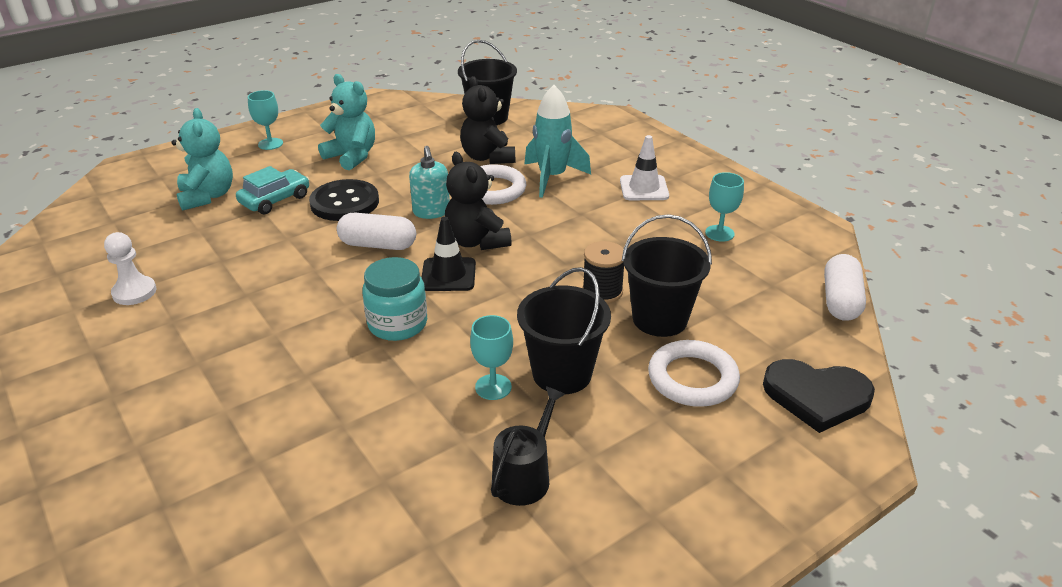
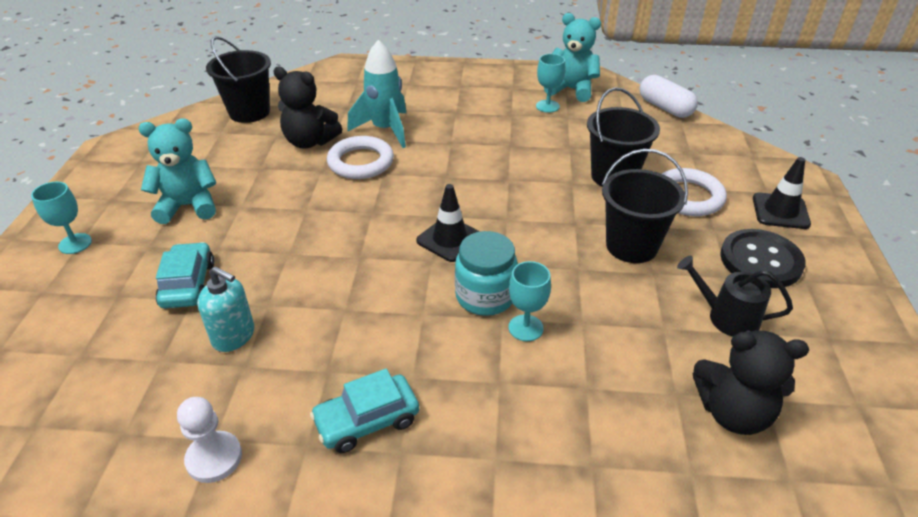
camera: 50 degrees left, 5 degrees up
(207, 196) = (105, 328): turquoise teddy bear -> turquoise teddy bear (571, 90)
(214, 334) = (367, 421): none -> turquoise car
(344, 202) = (261, 244): black button -> black button (760, 260)
(378, 245) = (357, 256): white capsule -> none
(431, 212) = (347, 206): turquoise soap dispenser -> turquoise soap dispenser (234, 336)
(476, 241) = (422, 204): black teddy bear -> black teddy bear (733, 412)
(493, 387) = (616, 284): turquoise goblet -> turquoise goblet (525, 328)
(524, 476) = (727, 317): black watering can -> black watering can turned 45 degrees counterclockwise
(602, 291) = (557, 182): black spool -> none
(644, 188) = (456, 103): white traffic cone -> none
(761, 455) = (780, 211): none -> black traffic cone
(816, 396) = (745, 164): black heart -> none

